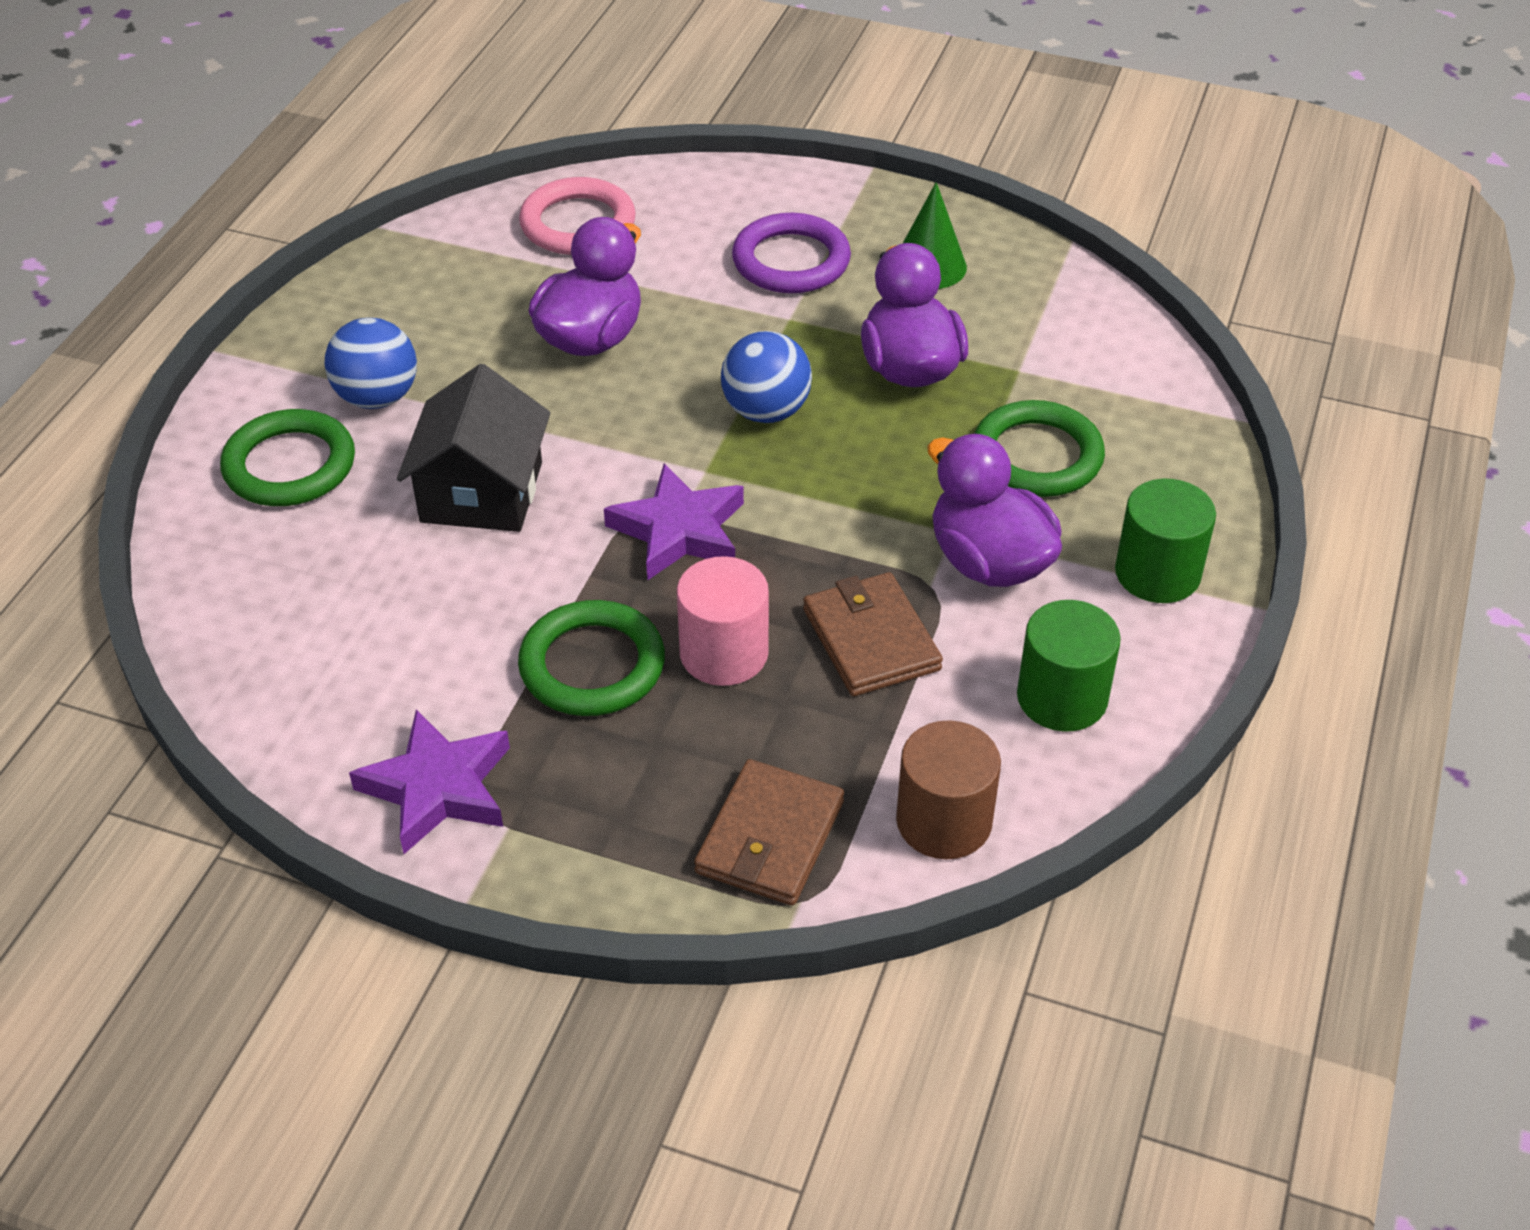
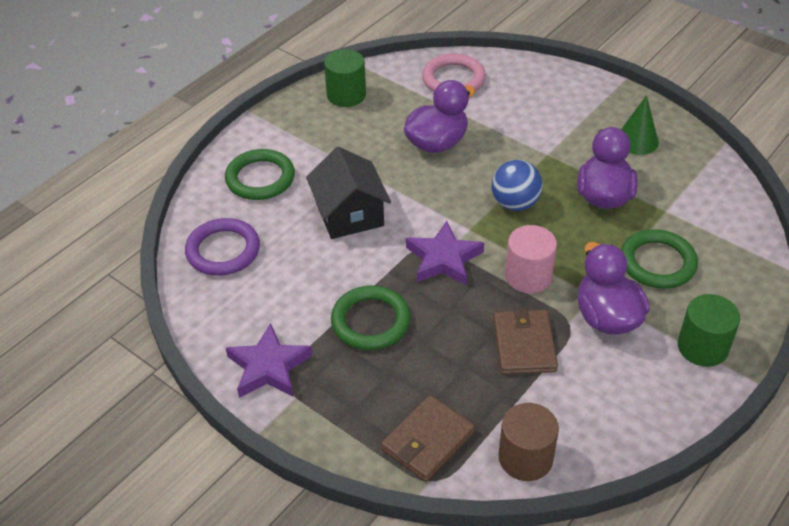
camera: 20 degrees right, 0 degrees up
(377, 397) = (316, 152): blue ball -> none
(481, 492) = (349, 214): black house -> black house turned 45 degrees counterclockwise
(724, 653) = (442, 332): pink cylinder -> pink cylinder (528, 276)
(791, 261) = (560, 122): purple ring -> purple ring (223, 250)
(1062, 697) = (619, 405): green cylinder -> green cylinder (346, 95)

